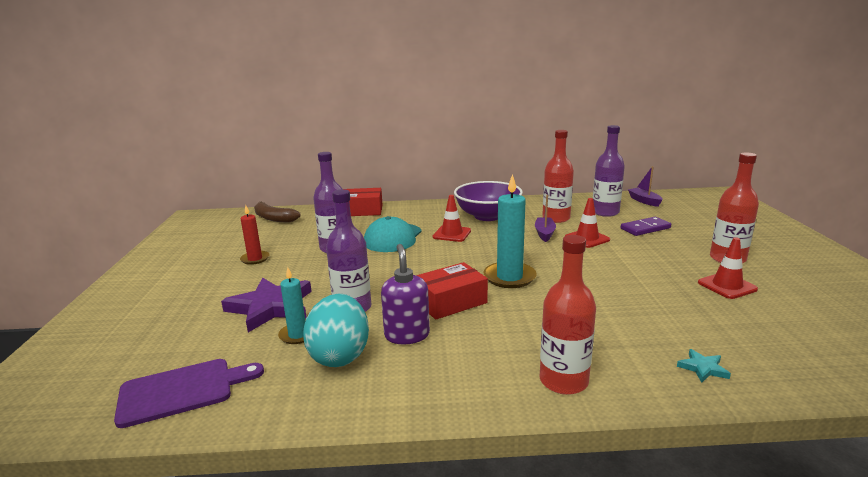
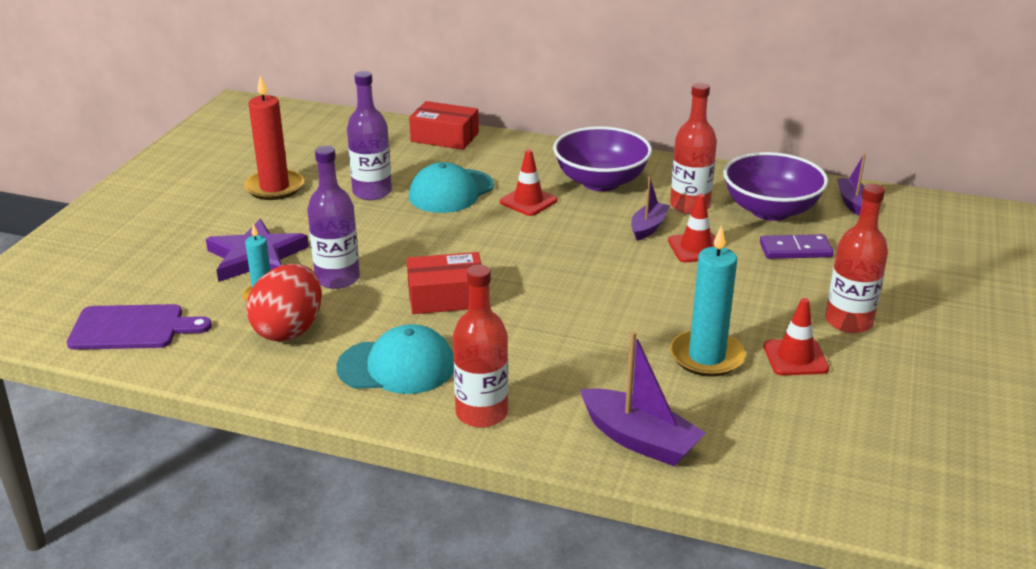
camera: 20 degrees right, 10 degrees up
(255, 259) = (274, 188): red candle -> red candle, size x1.67
(273, 218) = (330, 128): brown banana -> none
(340, 355) = (289, 330): turquoise egg -> red egg
(407, 335) = (369, 324): purple soap dispenser -> none
(458, 362) = (397, 366): none -> turquoise cap
(509, 277) = (541, 281): turquoise candle -> turquoise candle (706, 357)
(605, 212) = (770, 210): purple bottle -> purple bowl
(703, 368) = (639, 439): turquoise star -> purple boat

